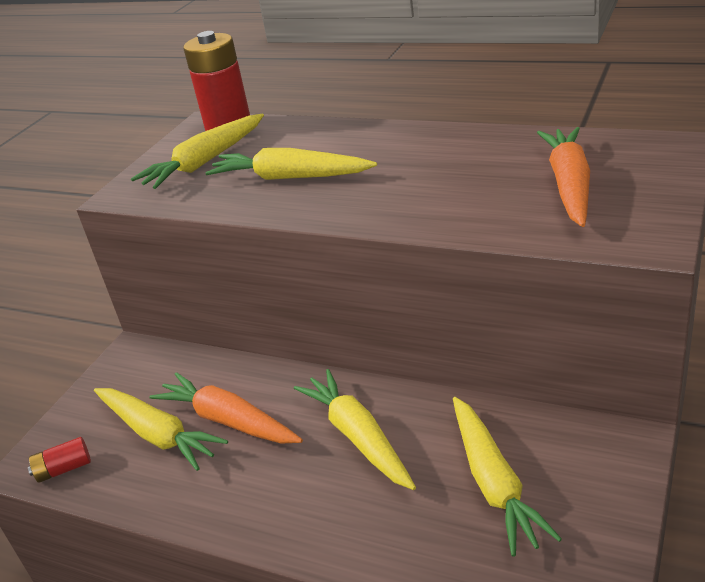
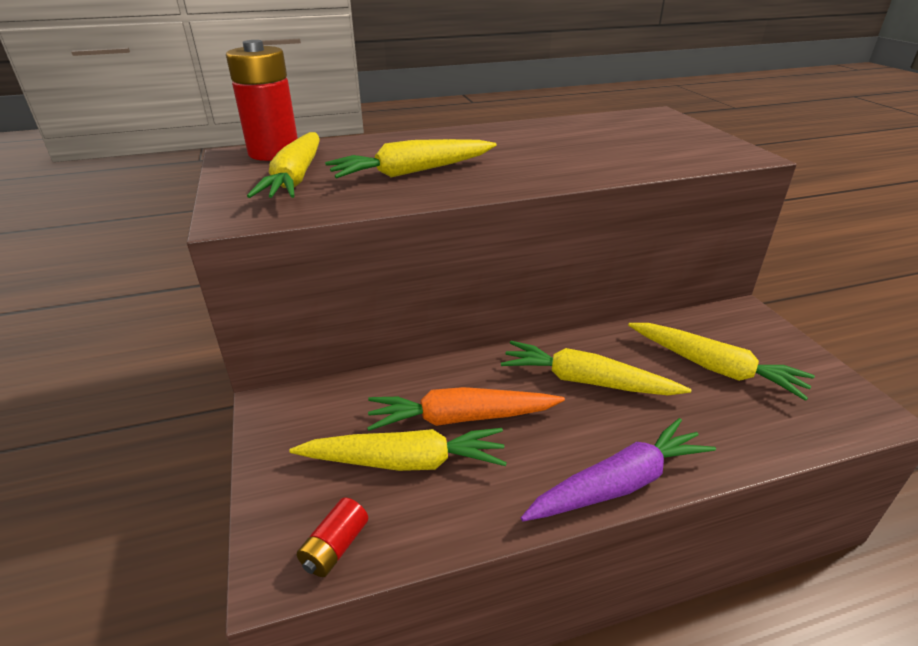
camera: 45 degrees left, 0 degrees up
(267, 532) = (619, 484): none -> purple carrot
(569, 185) = (641, 139): orange carrot -> none

